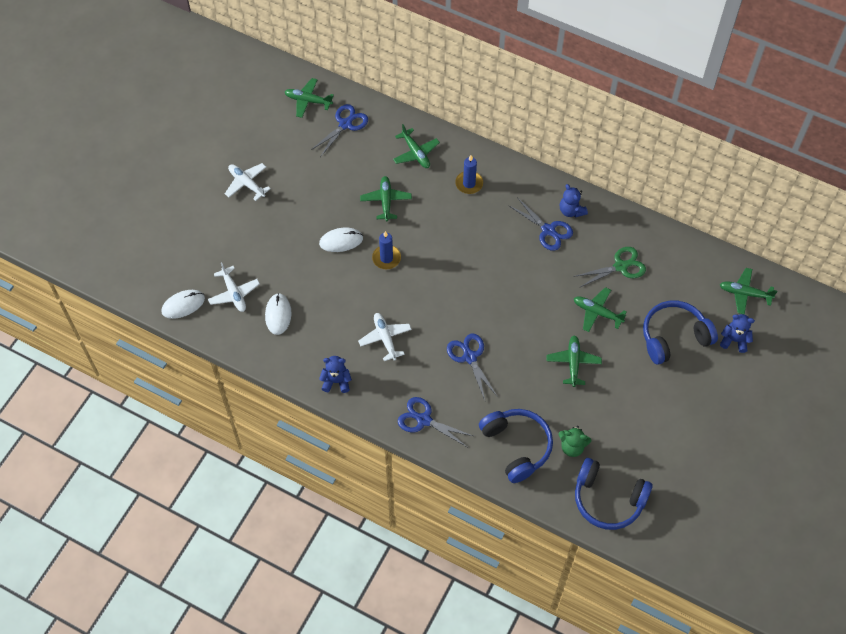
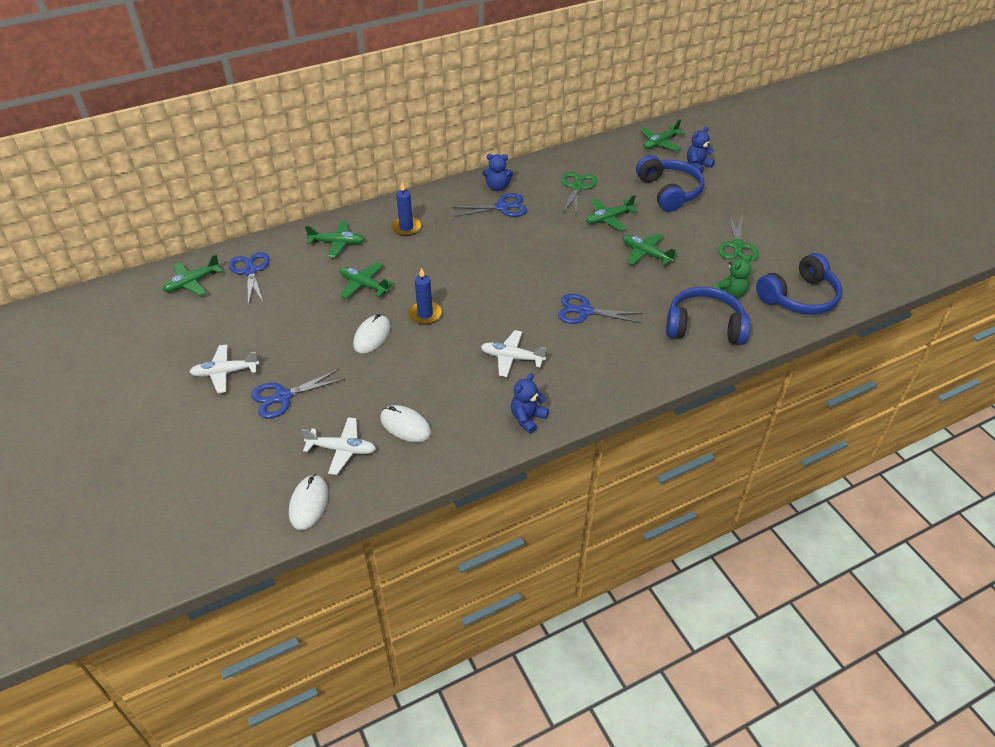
camera: 55 degrees left, 15 degrees down
(424, 420) = (626, 374): blue scissors -> blue scissors (283, 397)
(640, 425) = (737, 246): none -> green scissors
(674, 337) = (668, 192): blue headphones -> blue headphones turned 150 degrees clockwise

